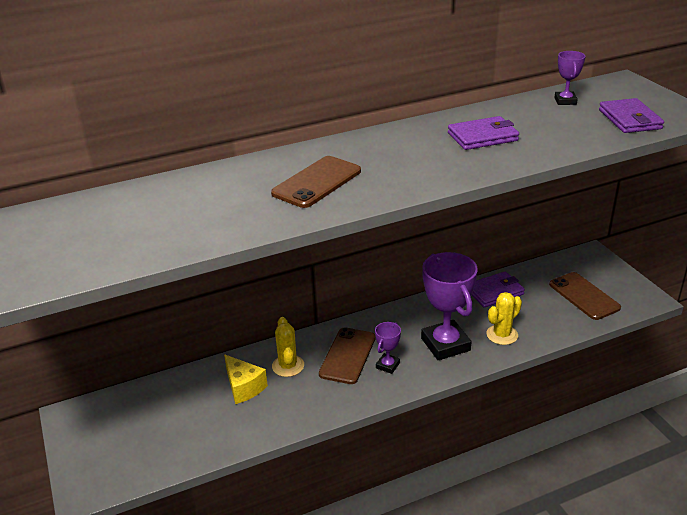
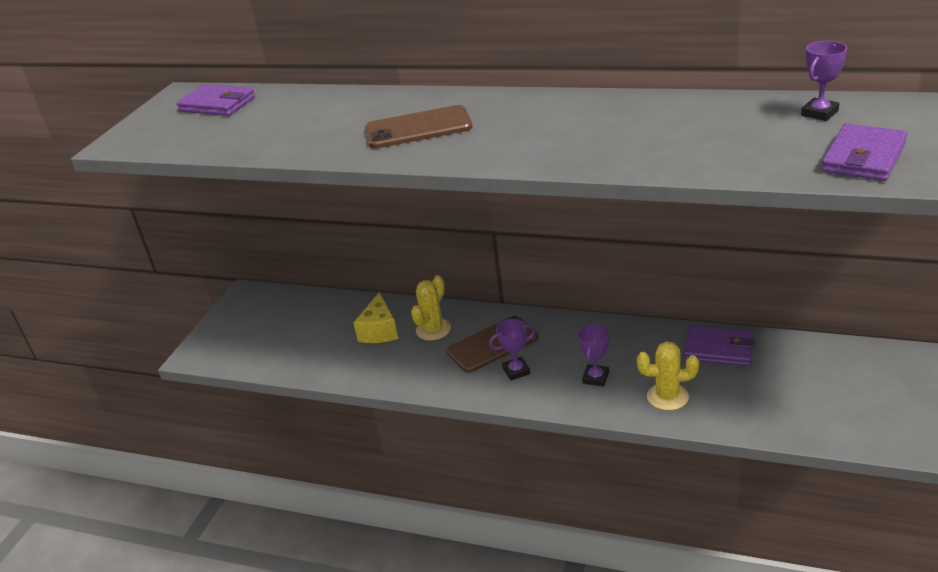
camera: 45 degrees right, 0 degrees up
(445, 344) = (595, 378): purple trophy -> purple trophy, size x0.48
(482, 137) = (645, 128): purple wallet -> purple wallet (217, 104)
(584, 296) = (825, 401): brown phone -> none

